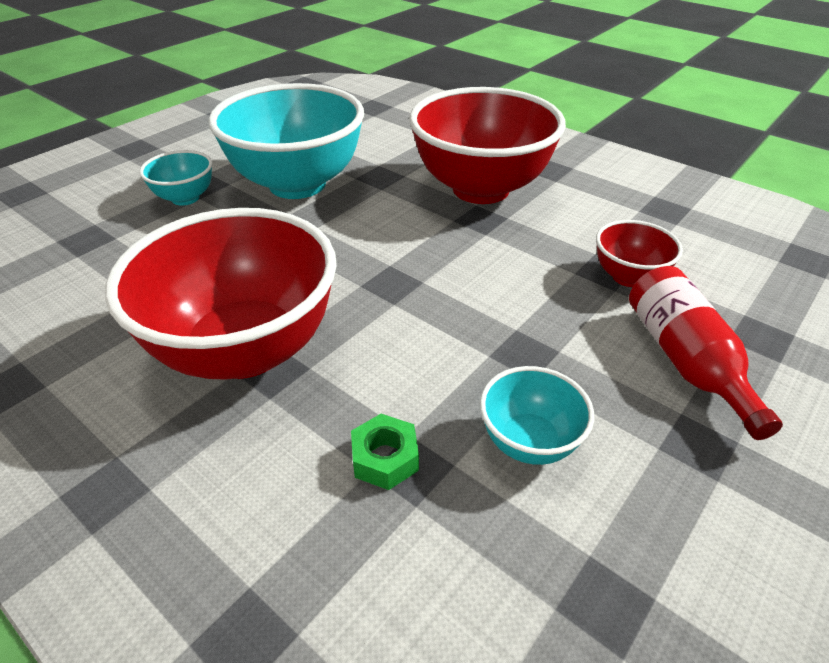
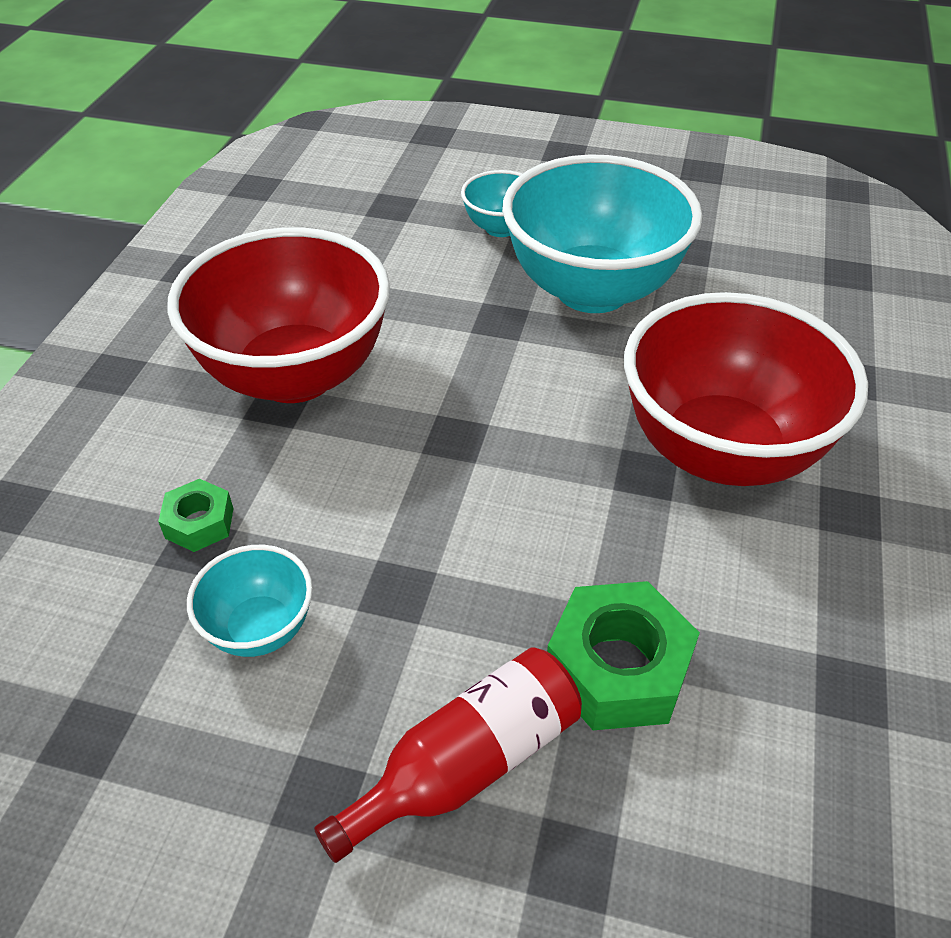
camera: 65 degrees right, 5 degrees up
(628, 277) = (617, 668): red bowl -> green nut

